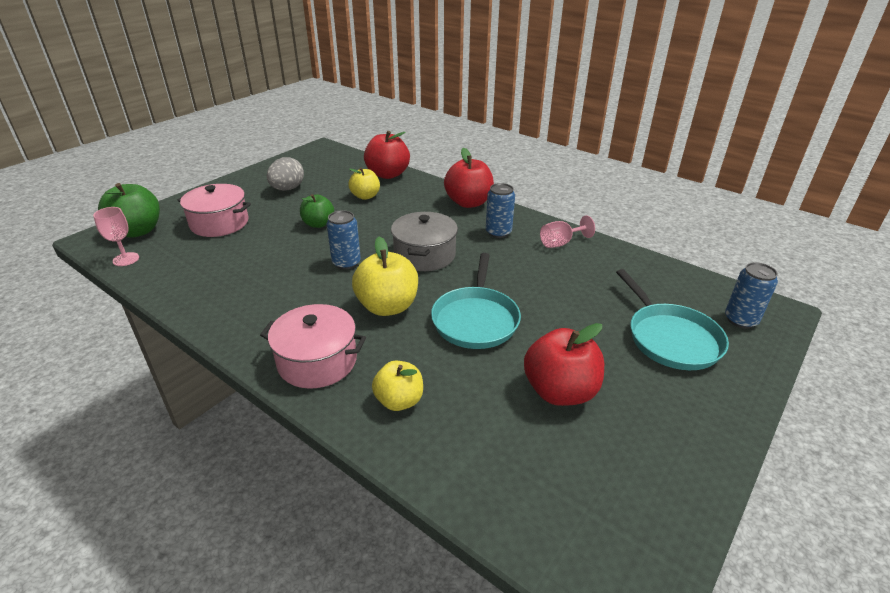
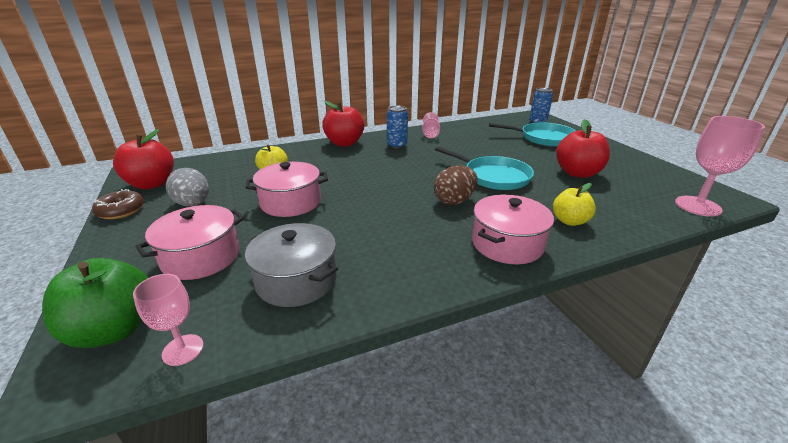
camera: 60 degrees left, 5 degrees down
(262, 171) = (121, 210): none -> brown donut
(318, 224) = (291, 202): green apple -> pink pot
(346, 263) = (374, 203): blue can -> none
(387, 174) = (251, 157): red apple -> red apple (152, 184)
(387, 306) = (454, 201): yellow apple -> brown egg
(424, 255) = (398, 173): grey pot -> grey pot (296, 280)
(553, 543) = (697, 206): none -> pink goblet

